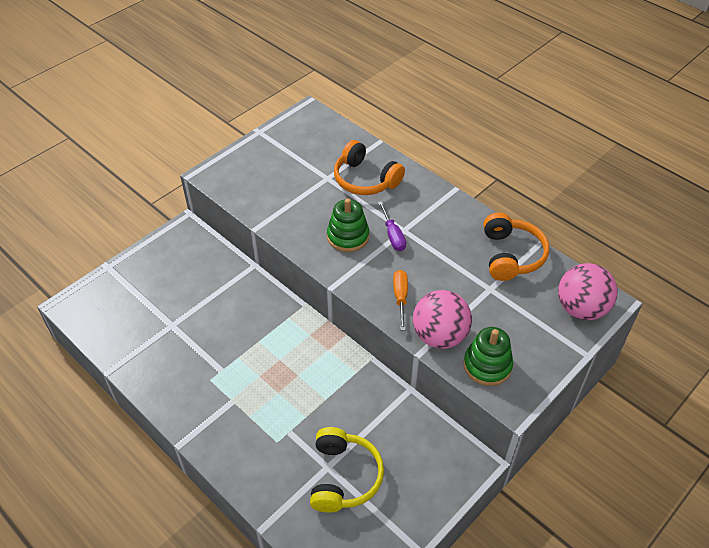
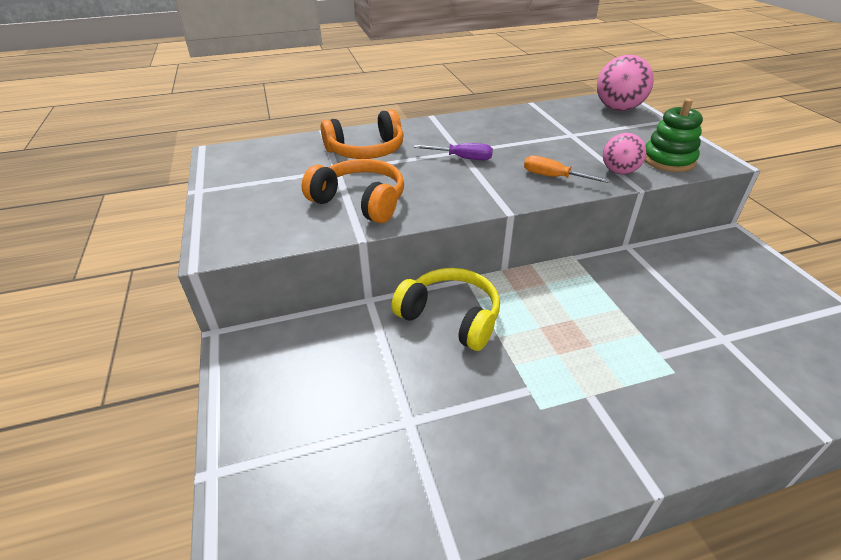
camera: 60 degrees left, 10 degrees down
(344, 477) = (740, 329): yellow headphones -> yellow headphones (451, 317)
(348, 236) = (439, 182): green stacking toy -> none
(439, 336) = (619, 172): pink ball -> pink ball, size x0.62
(511, 255) = (537, 116): orange headphones -> orange headphones (360, 201)

